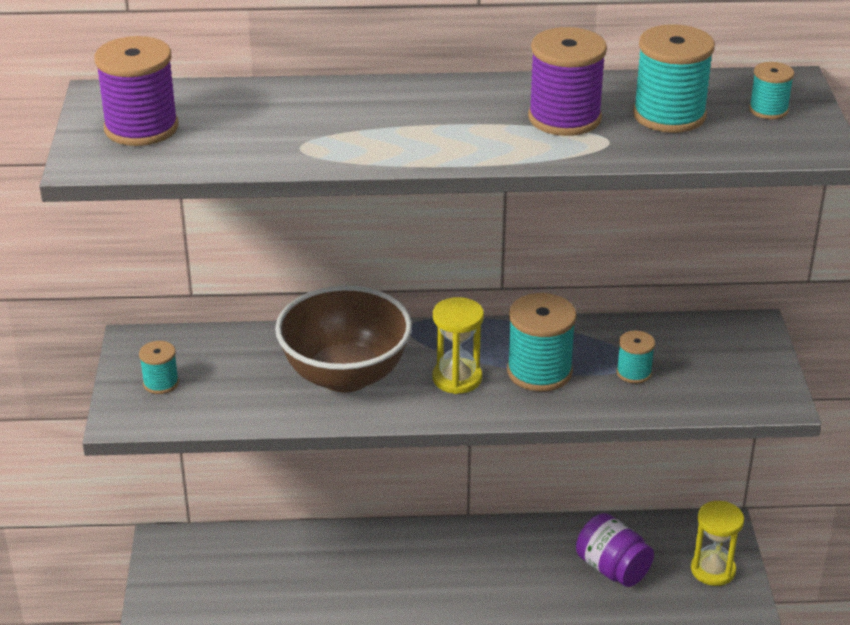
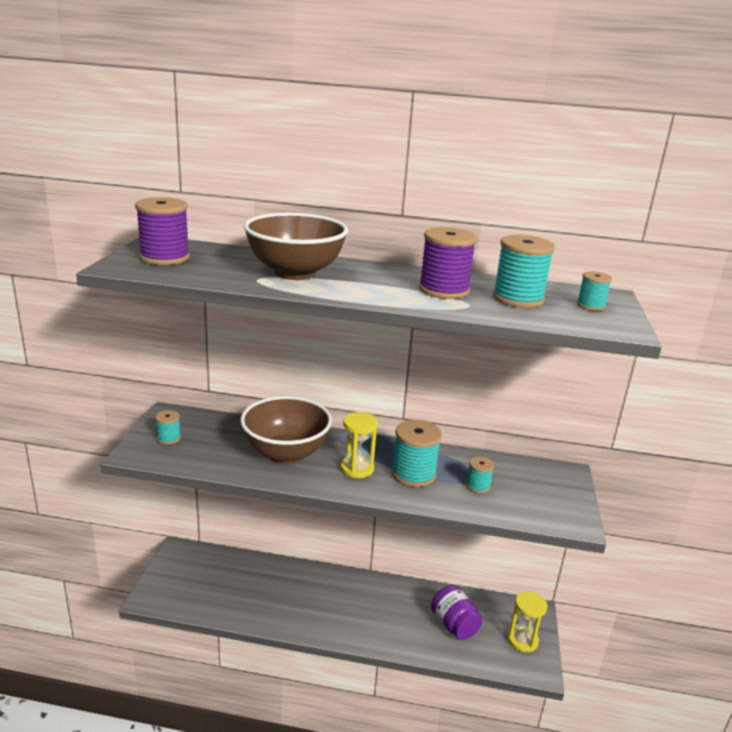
camera: 10 degrees right, 10 degrees down
(345, 123) = (295, 273): none -> brown bowl

